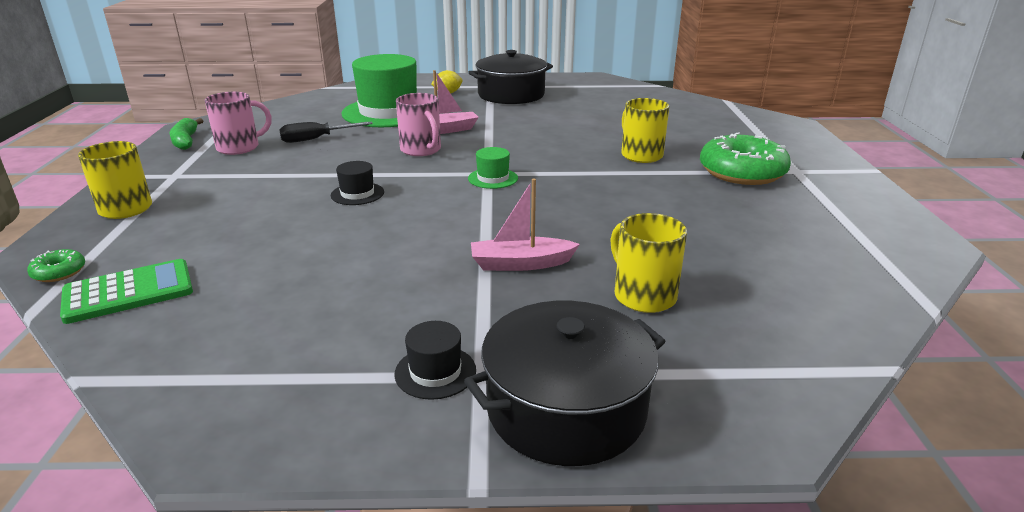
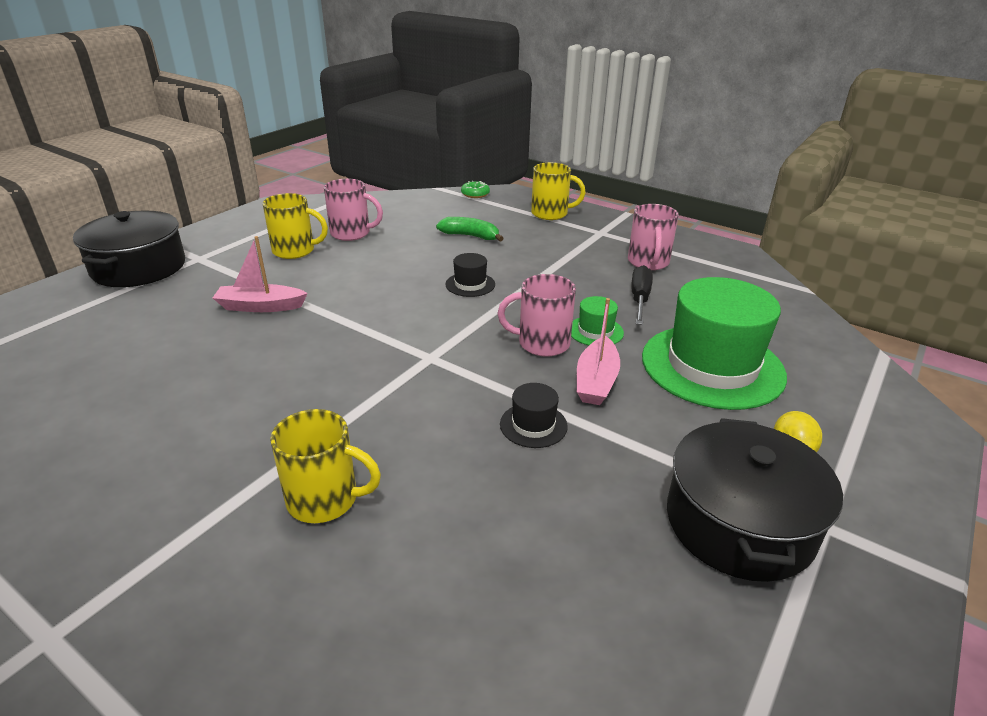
camera: 125 degrees right, 5 degrees up
(128, 292) = (425, 204): green calculator -> none
(186, 141) = (690, 246): green banana -> green banana (470, 236)
(286, 300) = (352, 233): none -> pink mug
(435, 372) = (223, 249): black hat -> black hat (533, 425)
(493, 178) = (413, 355): green hat -> green hat (595, 331)
(520, 264) = (260, 306): pink boat -> pink boat turned 120 degrees counterclockwise
(643, 295) = (146, 331): yellow mug -> yellow mug (295, 251)
(742, 172) = (145, 562): green donut -> none

